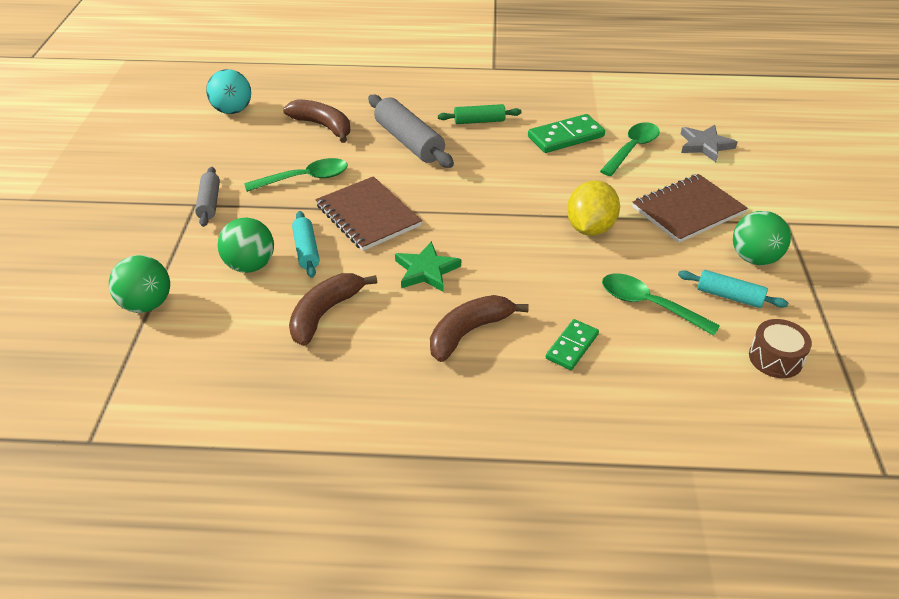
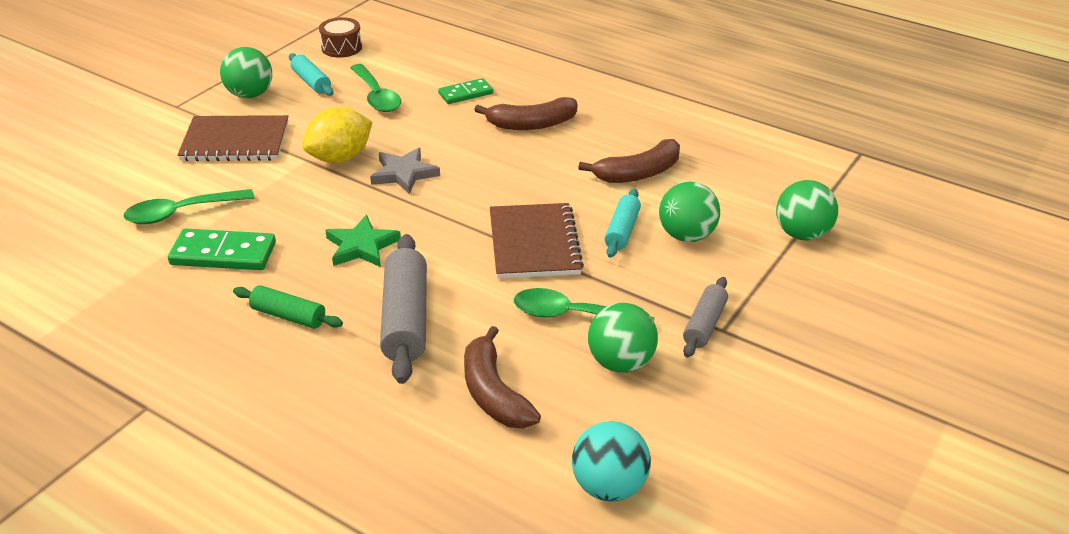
camera: 150 degrees left, 5 degrees down
(256, 163) = (620, 362): none -> green ball
(426, 270) = (523, 175): green star -> green star (362, 246)
(705, 145) = (107, 189): grey star -> grey star (404, 174)

